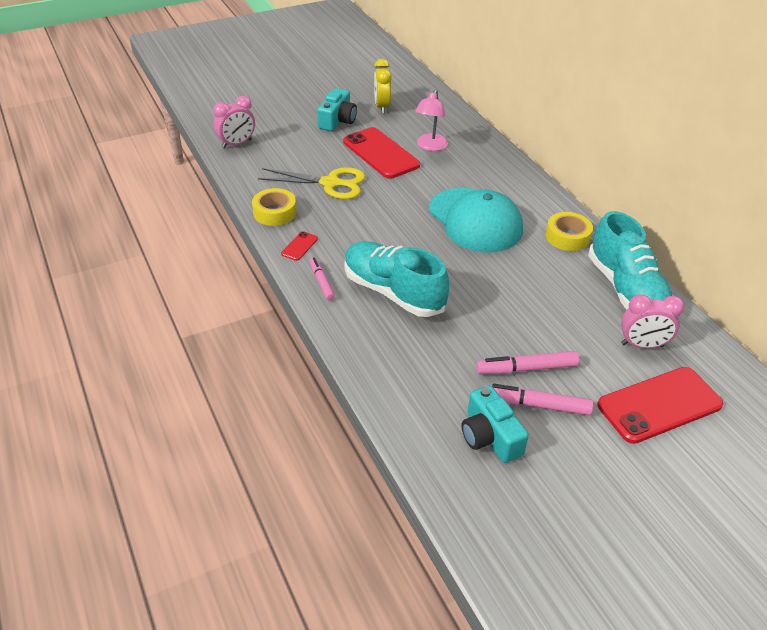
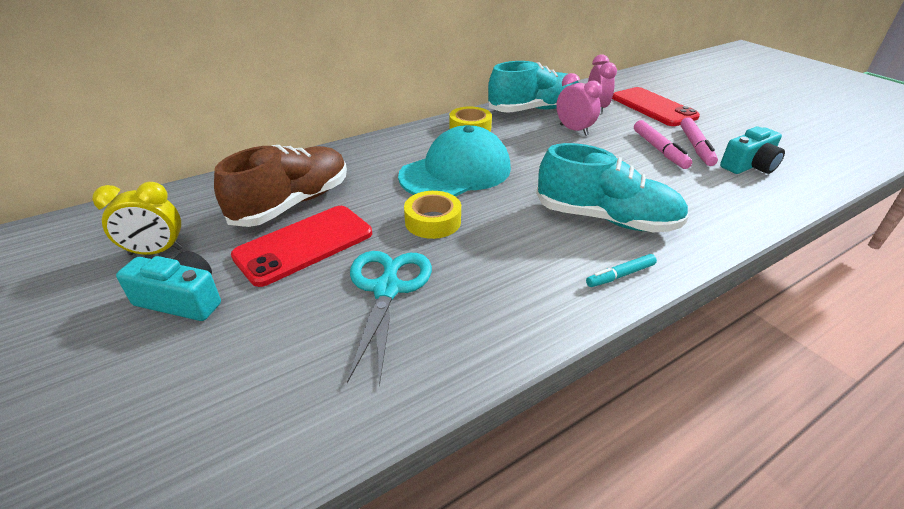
camera: 95 degrees left, 5 degrees down
(237, 144) = (228, 456): pink clock -> pink clock (574, 130)
(275, 212) = (478, 347): yellow tape -> yellow tape (433, 221)
(299, 246) = (556, 305): red phone -> none
(321, 282) = (620, 275): pink marker -> turquoise marker
(330, 183) = (387, 289): yellow scissors -> turquoise scissors
(393, 292) = (605, 219): turquoise shoe -> turquoise shoe turned 105 degrees counterclockwise
(430, 146) = (293, 203): pink lamp -> brown shoe

